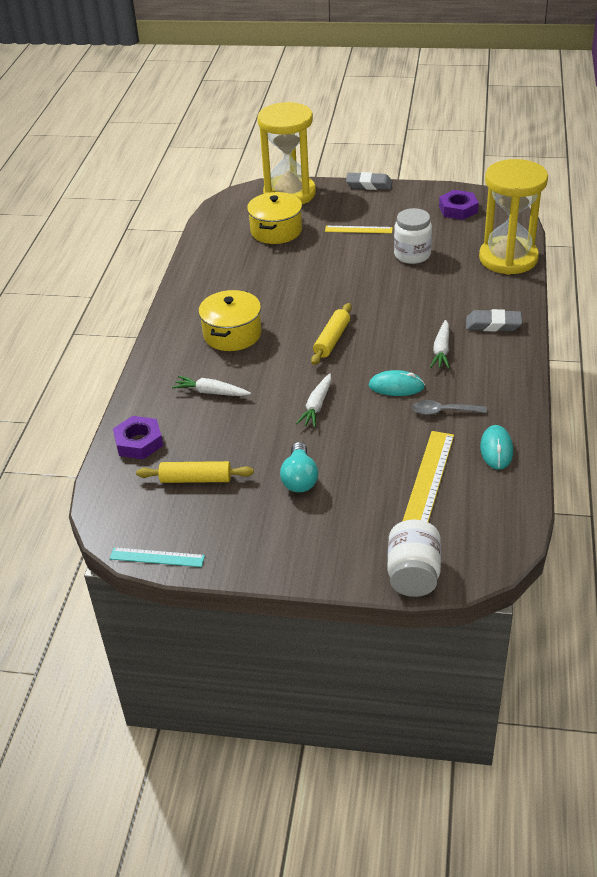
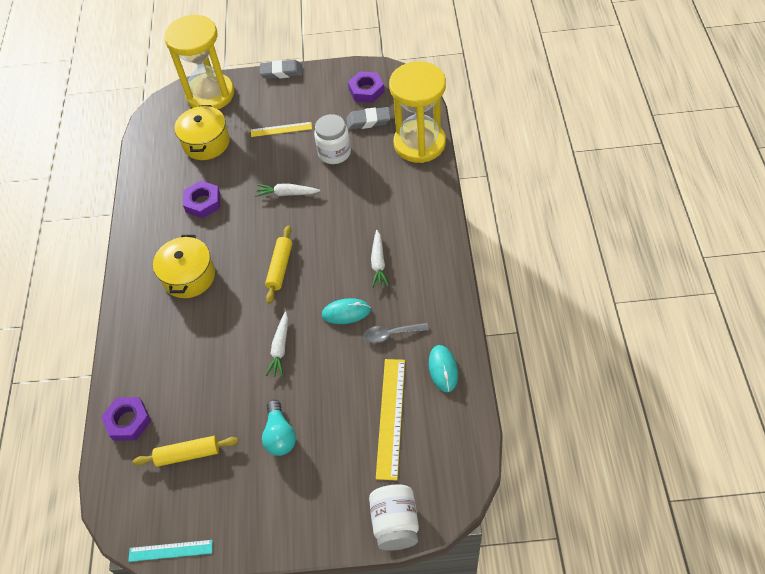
camera: 10 degrees left, 15 degrees up
(211, 392) = (183, 349): white carrot -> white carrot (287, 194)
(261, 277) = (203, 202): none -> purple nut
(493, 324) = (418, 225): grey eraser -> grey eraser (368, 121)

